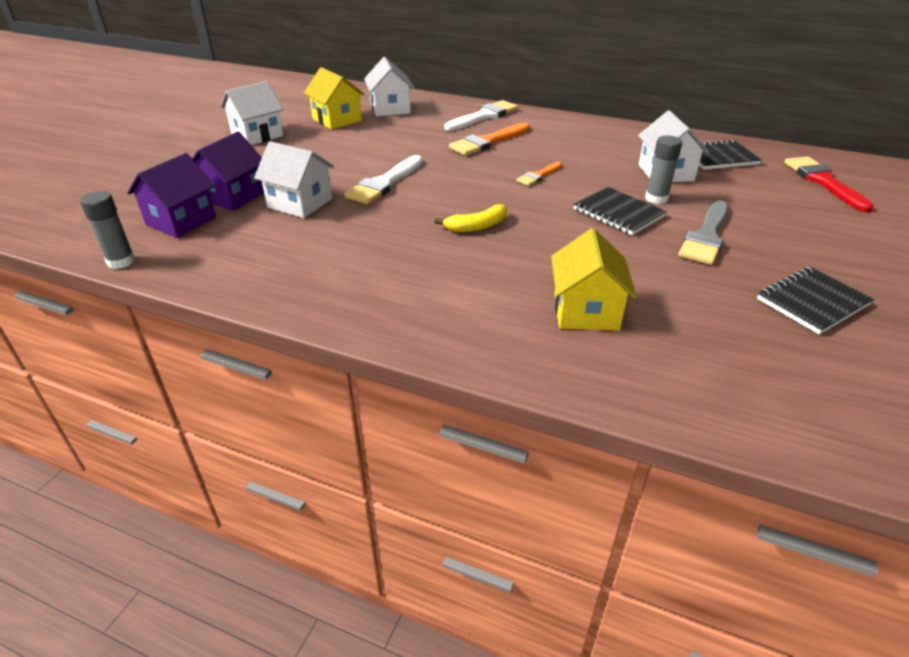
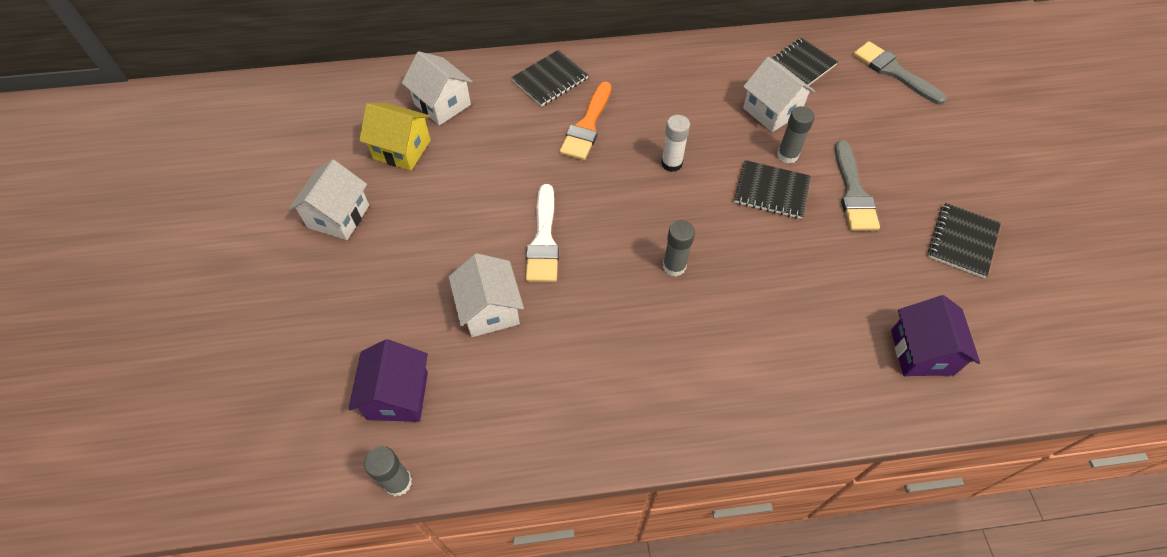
camera: 30 degrees left, 20 degrees up
(233, 196) = (413, 332): purple house -> purple house (921, 352)
(300, 203) = (490, 310): white house -> white house turned 75 degrees clockwise
(477, 226) = (674, 266): yellow banana -> grey glue stick
(484, 116) = (550, 80): white brush -> black notebook
(538, 175) = (671, 163): orange brush -> white glue stick
(586, 311) = (827, 333): yellow house -> none
(823, 181) = (893, 72): red brush -> grey brush

